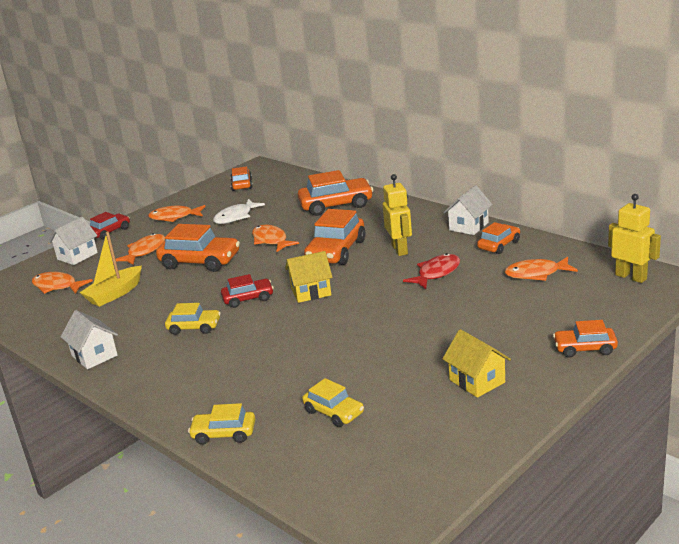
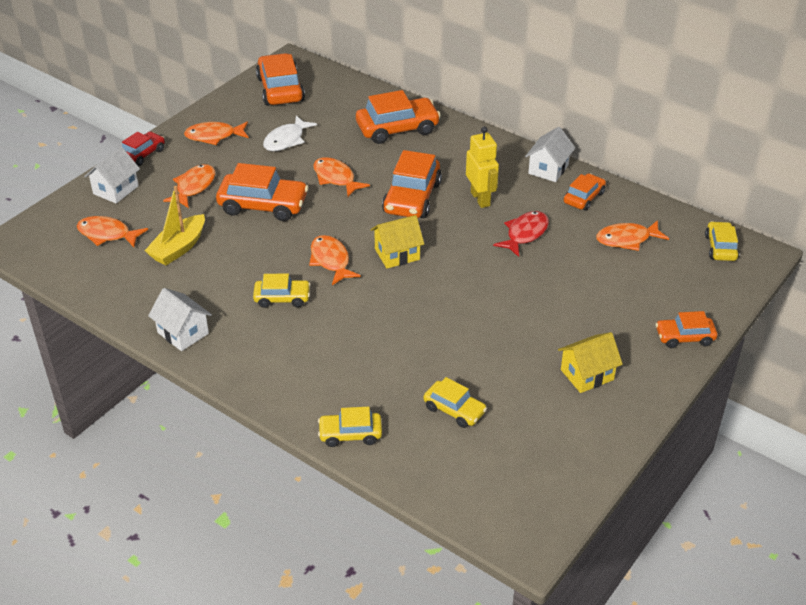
camera: 10 degrees left, 15 degrees up
(242, 185) = (280, 89): orange car -> orange car, size x1.71
(248, 298) = (331, 261): red car -> orange fish
(477, 381) = (587, 375): yellow house -> yellow house turned 75 degrees counterclockwise
(631, 277) = (720, 247): yellow robot -> yellow car

